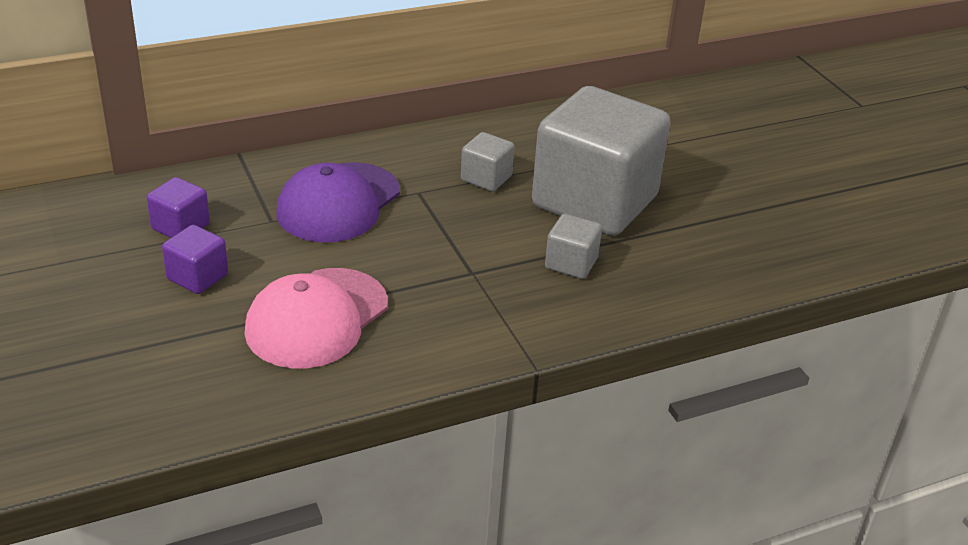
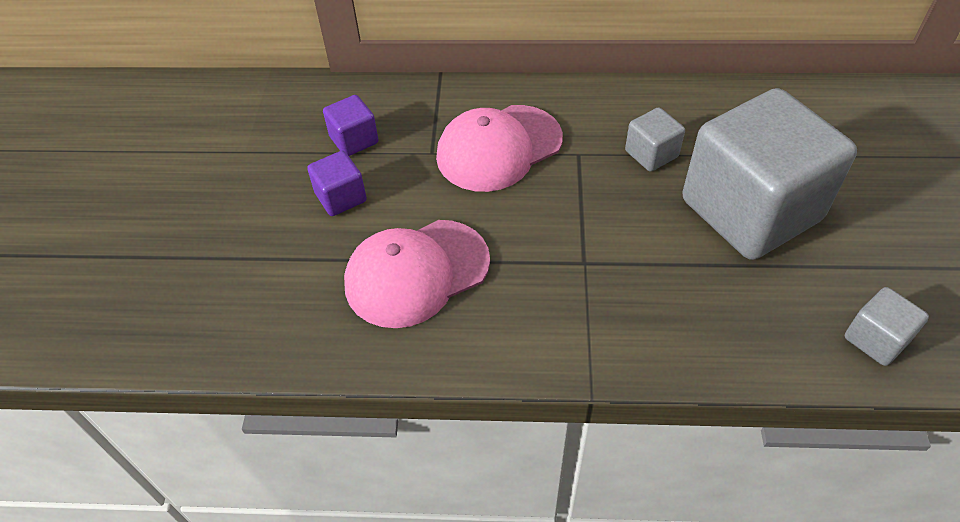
camera: 30 degrees right, 15 degrees up
(338, 203) = (498, 148): purple cap -> pink cap
(571, 263) = (689, 280): grey cube -> grey cube (876, 339)

